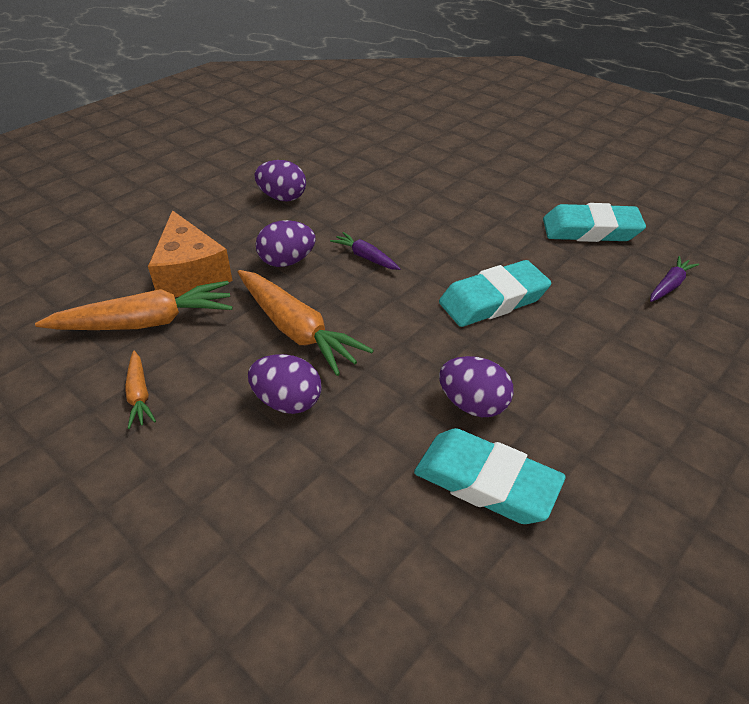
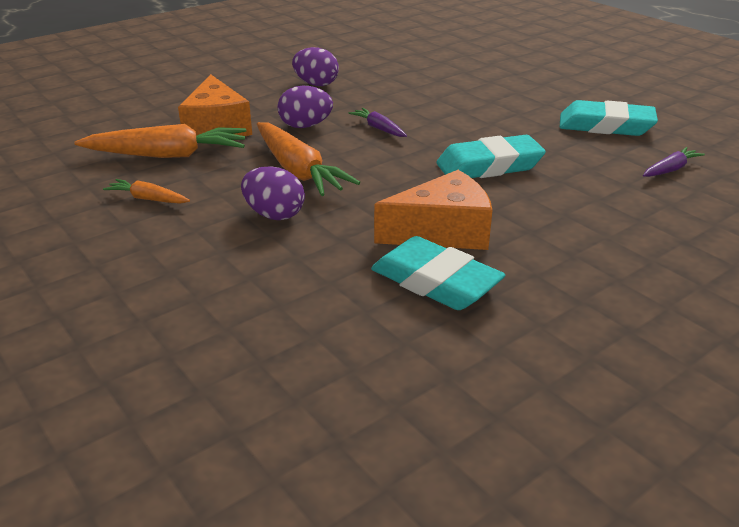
camera: 10 degrees right, 10 degrees down
(139, 395) = (148, 199): orange carrot -> orange carrot turned 120 degrees clockwise
(473, 404) = (442, 232): purple egg -> orange cheese

